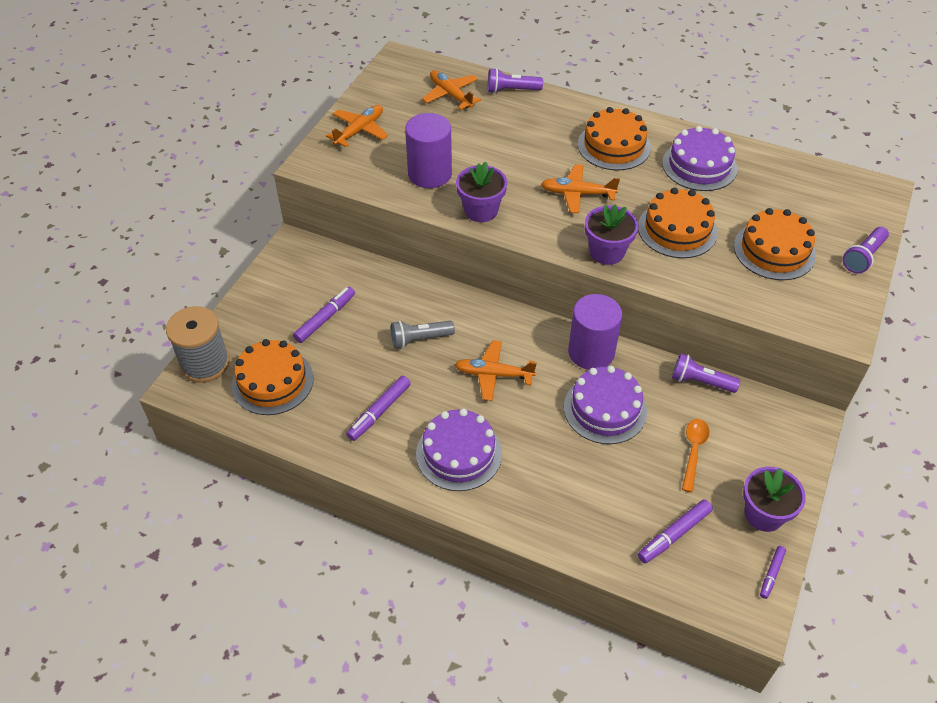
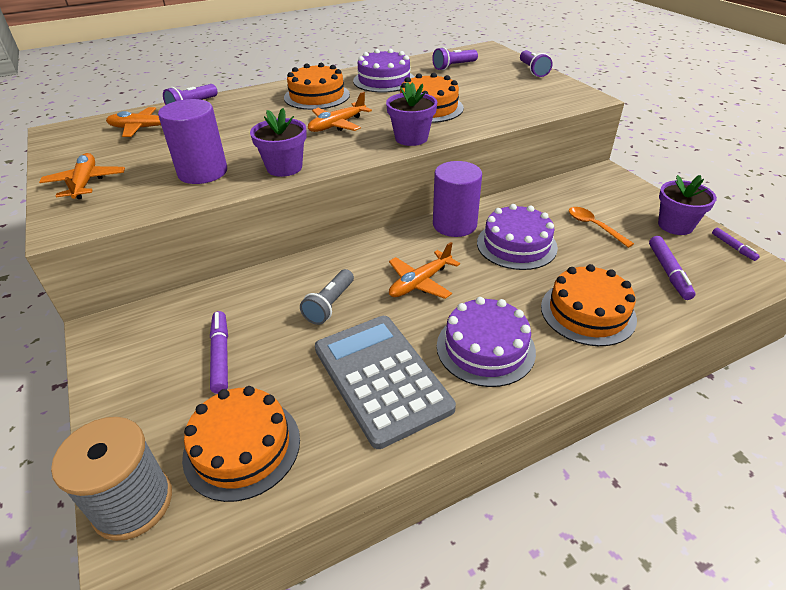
camera: 50 degrees left, 10 degrees down
(379, 412) = (381, 378): purple marker -> grey calculator
(700, 381) = (533, 194): purple flashlight -> purple flashlight (453, 66)
(774, 250) = (492, 89): orange cake -> orange cake (587, 312)

